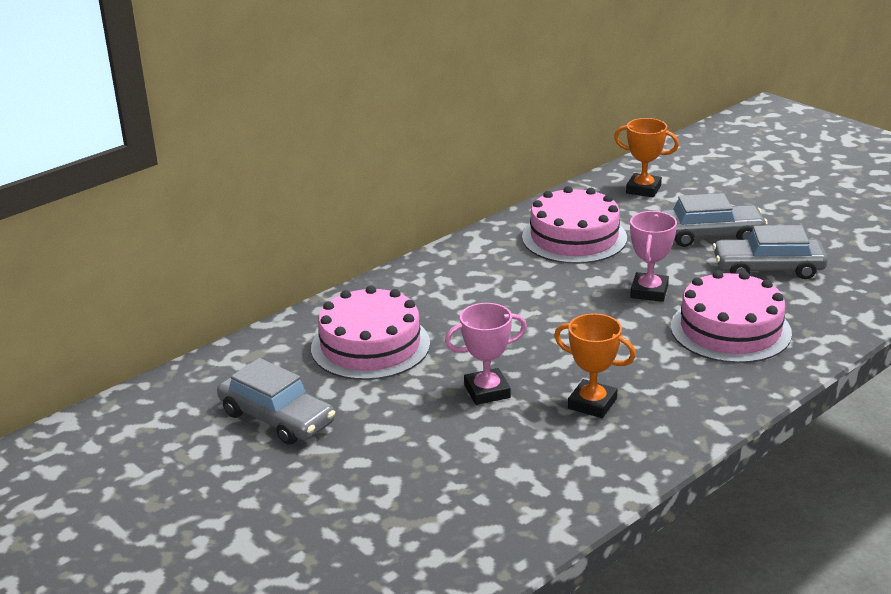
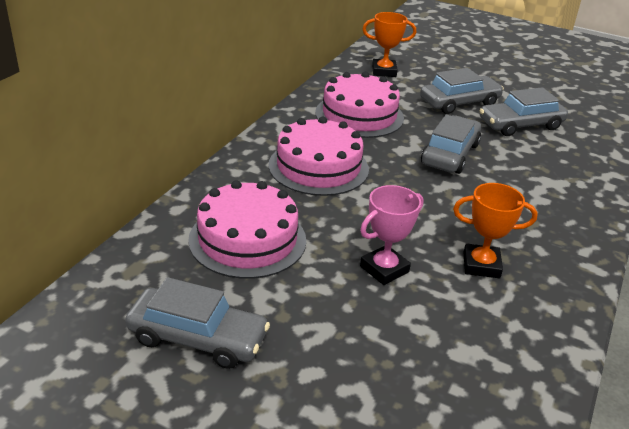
camera: 25 degrees left, 5 degrees up
(649, 291) = (450, 154): pink trophy -> grey car
(730, 329) = (534, 179): pink cake -> pink cake (318, 167)

